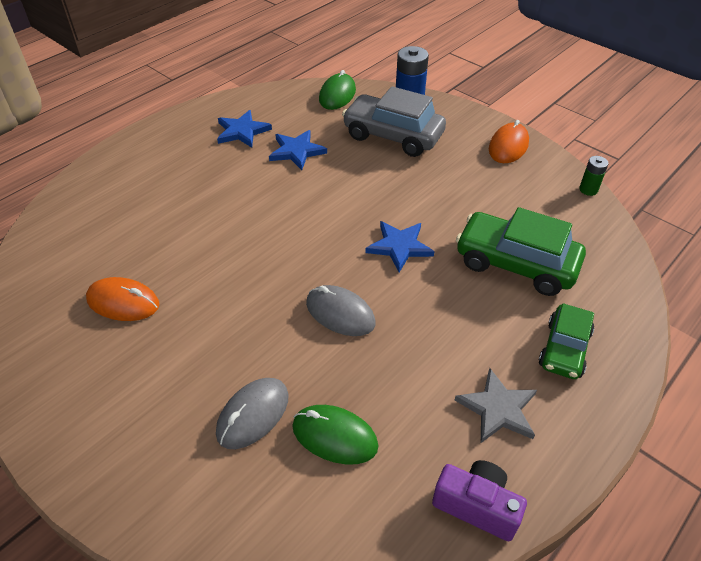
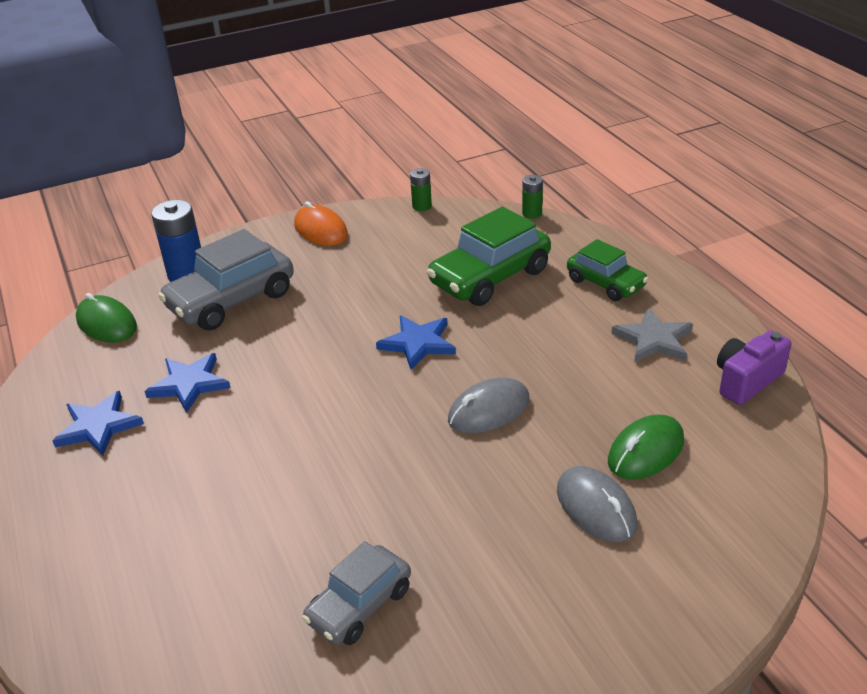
camera: 65 degrees left, 10 degrees down
(123, 302) = (359, 605): orange mouse -> grey car
(638, 264) = (532, 213): none -> green battery

